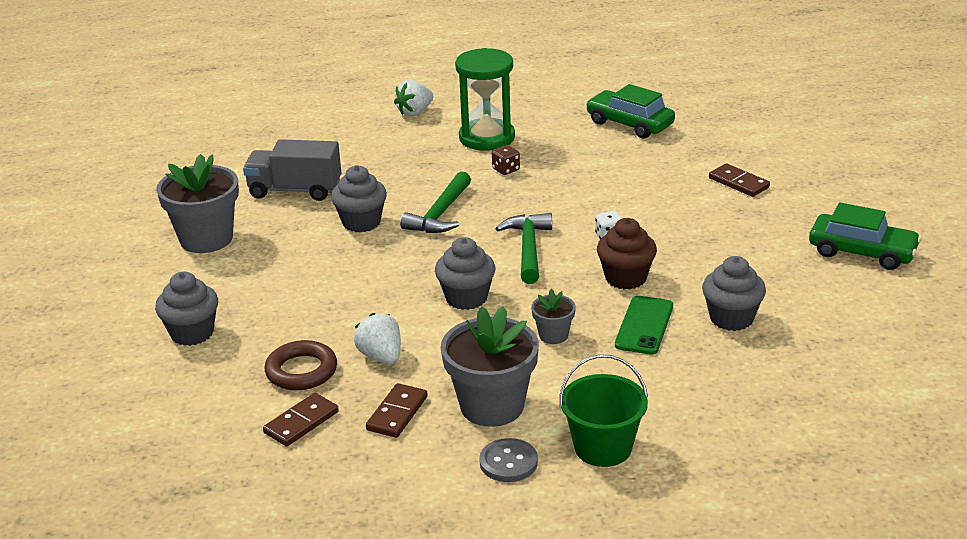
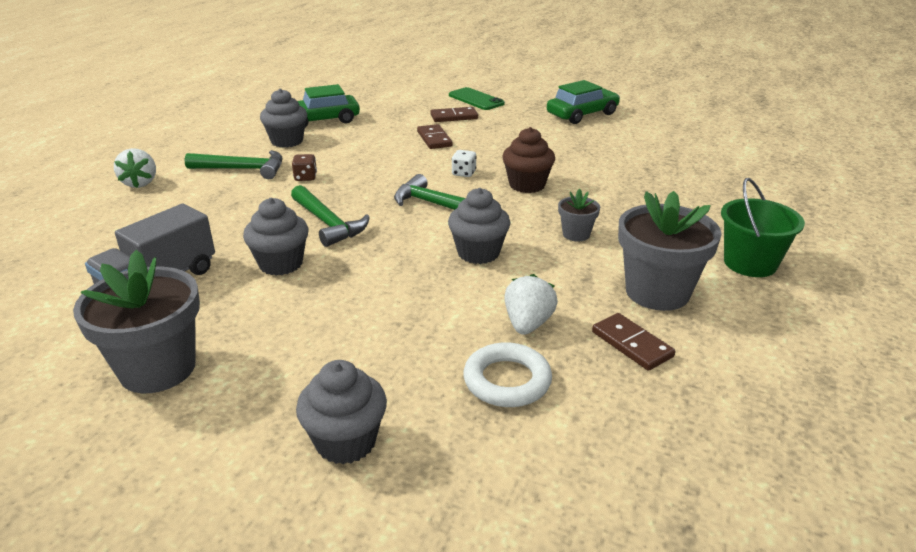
camera: 60 degrees left, 0 degrees up
(301, 371) = (507, 381): brown ring -> white ring
(301, 422) = (604, 410): brown domino -> brown domino (434, 139)
(381, 356) = (528, 324): white strawberry -> white strawberry turned 105 degrees clockwise
(487, 138) = (242, 169): green hourglass -> green hammer
(508, 462) = (747, 310): grey button -> none
(644, 325) = (598, 198): green phone -> green phone (476, 99)
(731, 318) = (618, 169): grey cupcake -> grey cupcake (287, 141)

